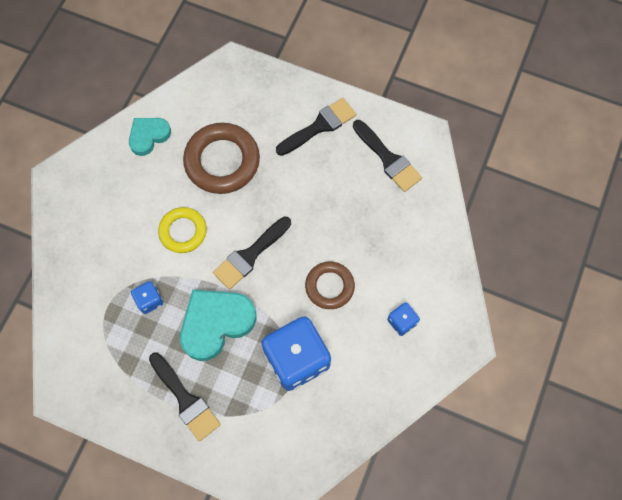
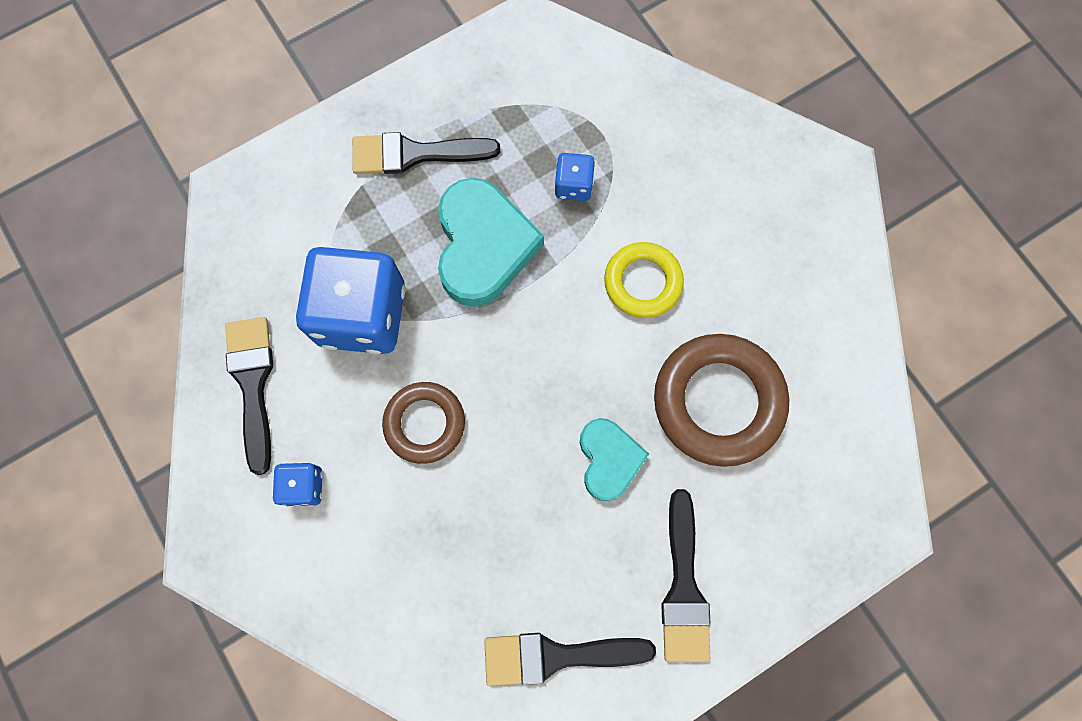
camera: 125 degrees right, 5 degrees up
(148, 136) = (827, 324): turquoise heart -> turquoise heart (609, 459)
(250, 255) = (546, 347): black brush -> black brush (253, 383)

